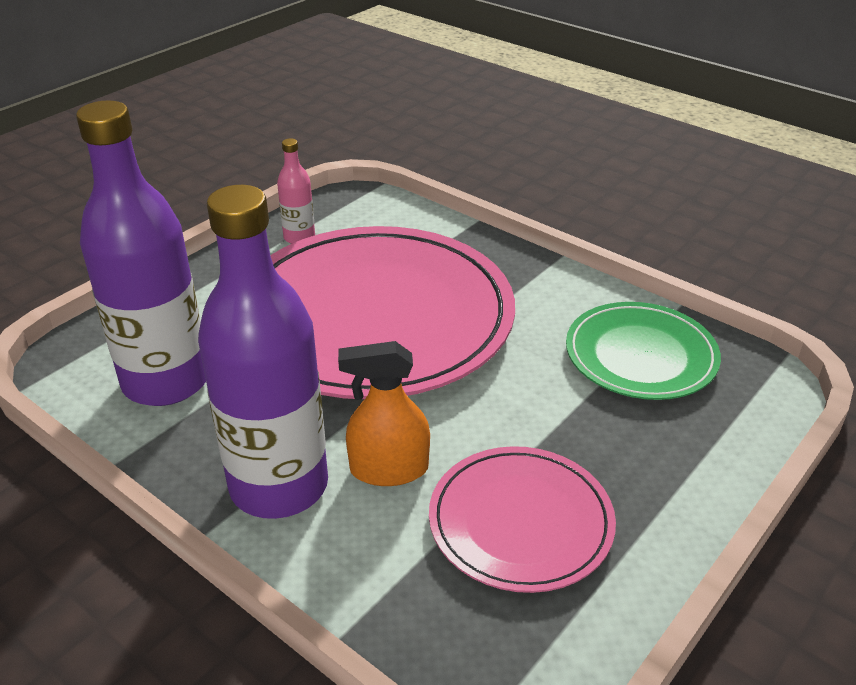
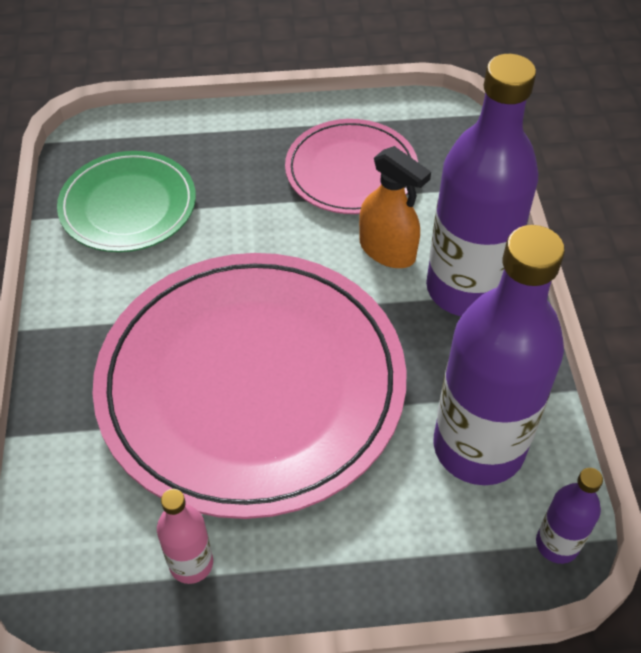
camera: 135 degrees left, 15 degrees up
(63, 364) = (557, 544): none -> purple bottle

